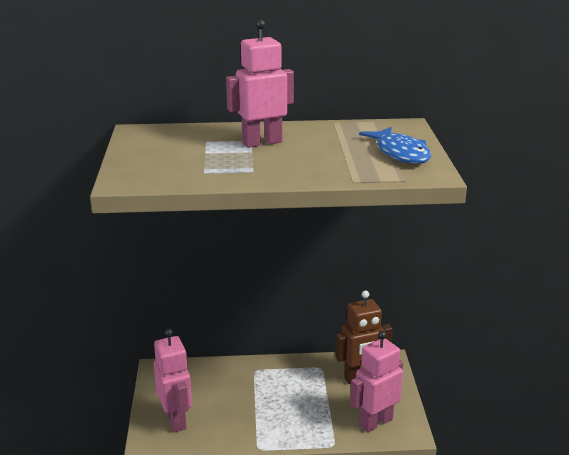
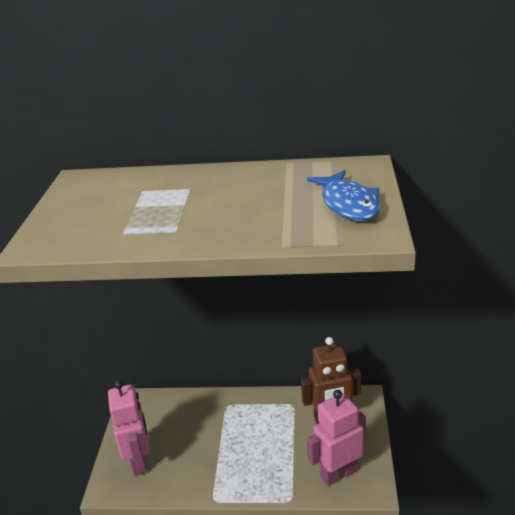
camera: 10 degrees right, 5 degrees up
(262, 142) = (200, 191): pink robot -> none

